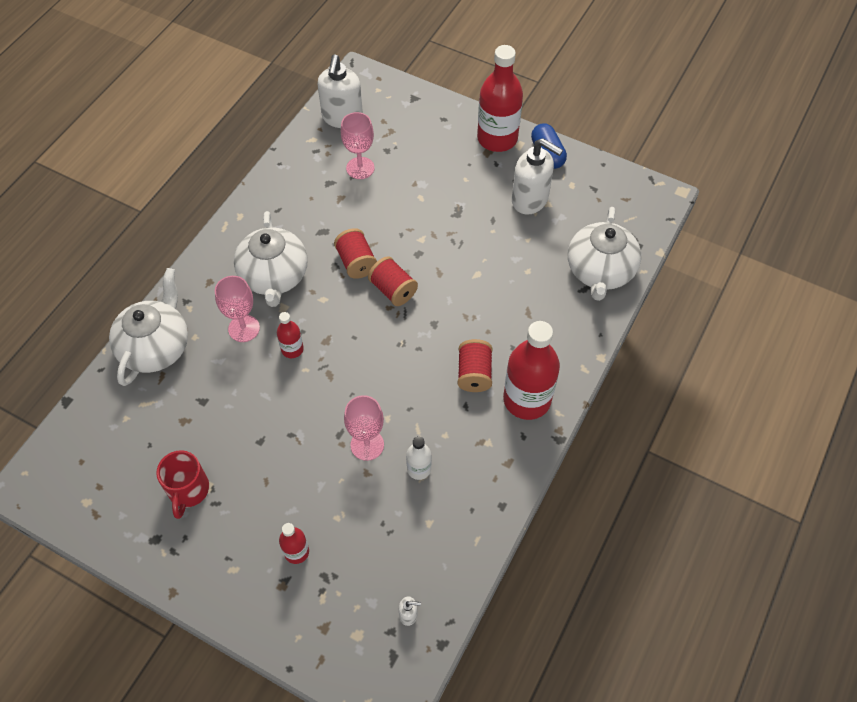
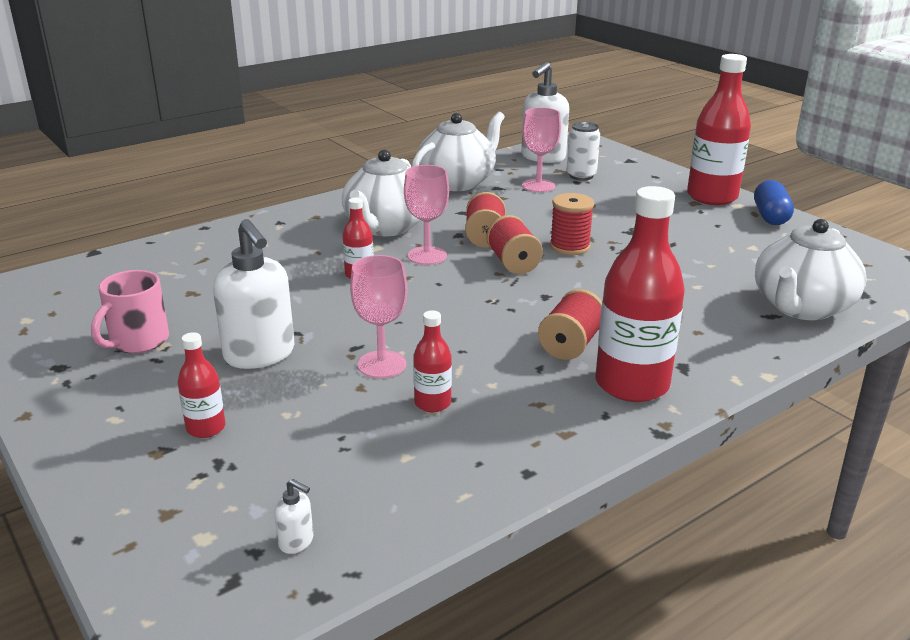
camera: 25 degrees right, 30 degrees down
(156, 347) = (218, 241): white teapot -> white teapot (457, 182)
(188, 490) = (138, 341): red mug -> pink mug
(244, 328) = (320, 250): pink goblet -> pink goblet (427, 256)
(386, 139) = (581, 176): none -> white can
(419, 469) = (432, 403): white bottle -> red bottle
(423, 252) = (569, 247): none -> red spool
(530, 200) = (730, 240): white soap dispenser -> white soap dispenser (260, 355)

